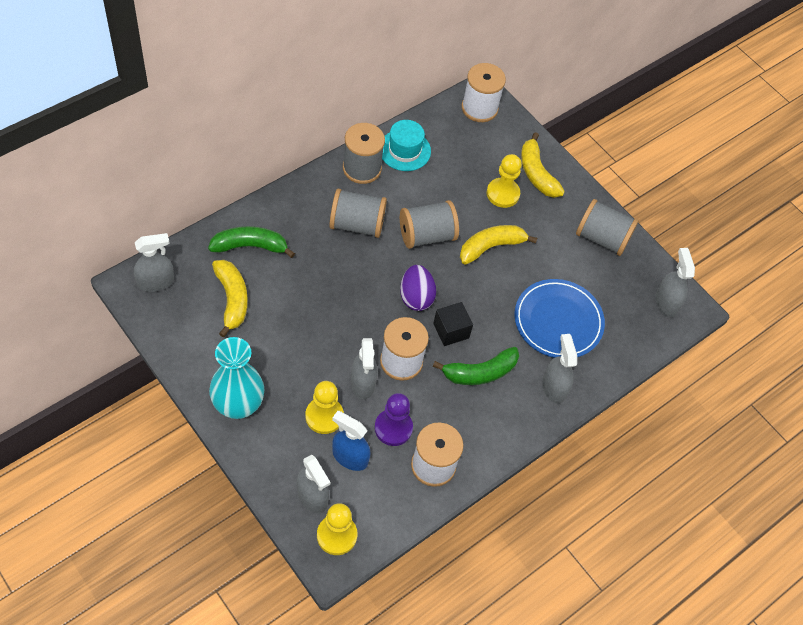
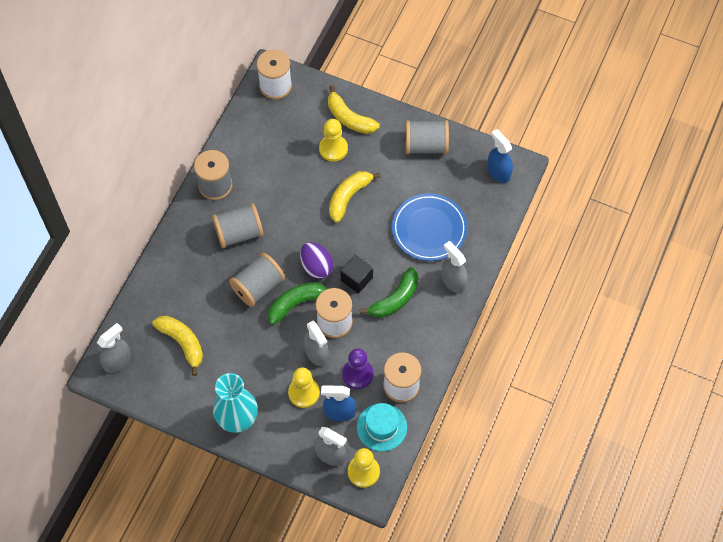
camera: 20 degrees left, 5 degrees up
(250, 246) = (169, 294): green banana -> green banana (296, 303)
(404, 150) = (239, 152): turquoise hat -> turquoise hat (381, 427)
(426, 235) = (296, 214): grey spool -> grey spool (258, 287)
(666, 302) = (498, 172): grey spray bottle -> blue spray bottle

